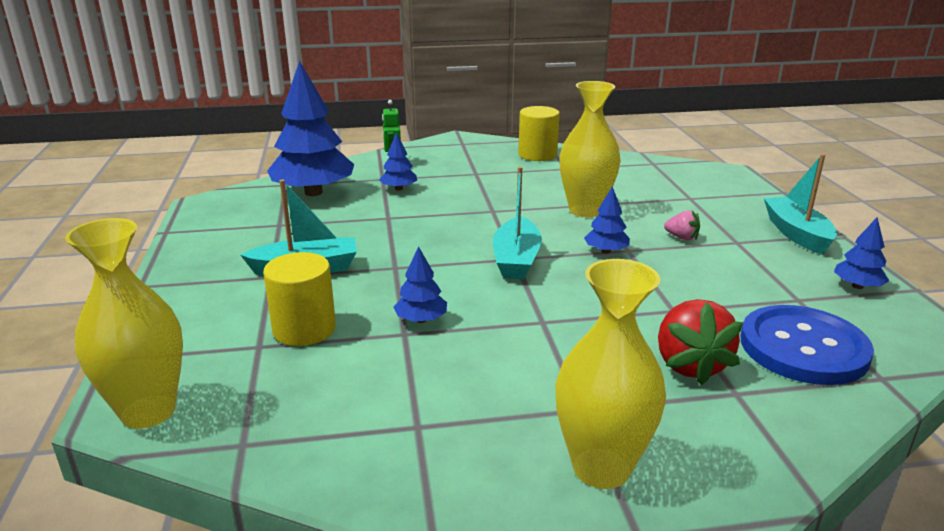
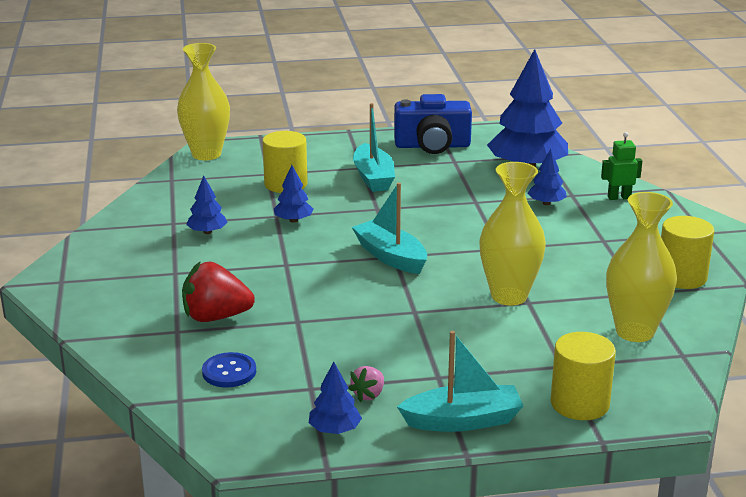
camera: 90 degrees right, 0 degrees up
(228, 234) = (432, 146): none -> blue camera
(516, 260) = (390, 257): turquoise boat -> turquoise boat turned 45 degrees clockwise
(601, 468) = (118, 274): yellow vase -> yellow vase (634, 332)
(606, 251) = (410, 299): blue tree -> blue tree (207, 232)
(682, 237) = (445, 344): pink strawberry -> pink strawberry (368, 395)
(740, 195) = (579, 404): none -> yellow cylinder
(803, 348) = (229, 372): blue button -> blue button, size x0.51

